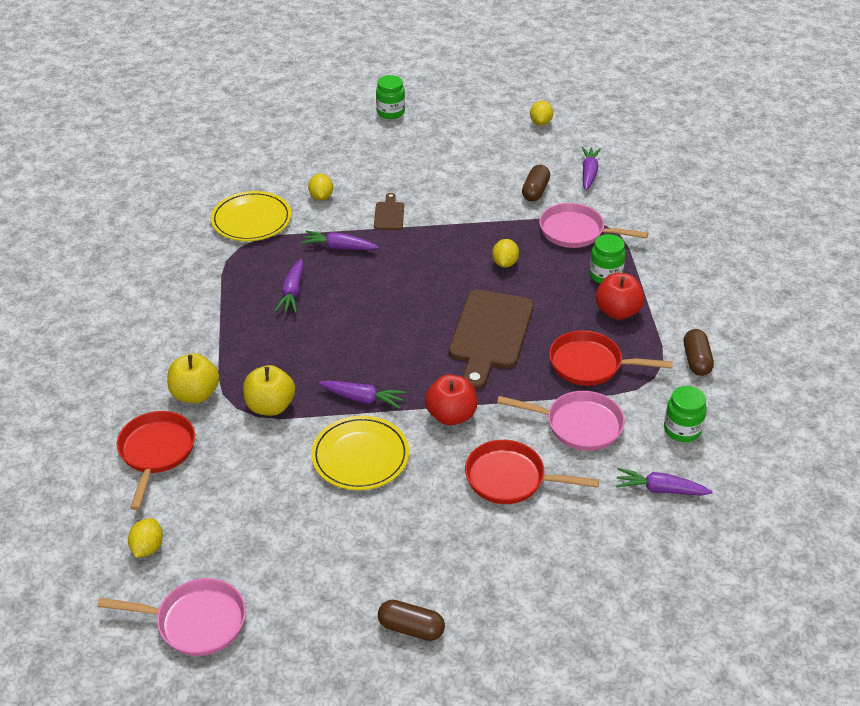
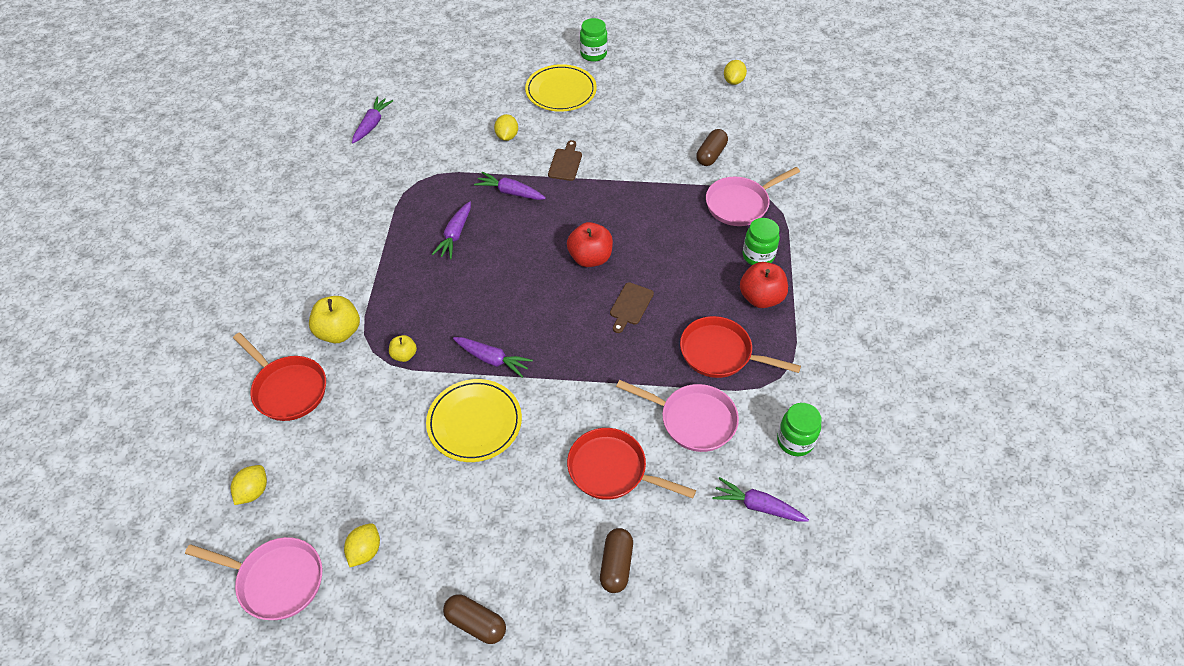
camera: 10 degrees right, 10 degrees up
(156, 452) = (288, 389): red pan -> red pan turned 120 degrees clockwise
(251, 220) = (437, 153): yellow plate -> yellow plate (561, 91)
(270, 406) = (404, 355): yellow apple -> yellow apple, size x0.55
(451, 415) = (571, 390): red apple -> red apple (590, 258)
(490, 334) = (630, 306): brown cutting board -> brown cutting board, size x0.47
(505, 263) = (663, 230): yellow lemon -> yellow lemon (365, 551)
(576, 232) = (740, 204): pink pan -> pink pan turned 60 degrees counterclockwise
(589, 173) = (767, 141): purple carrot -> purple carrot (372, 124)
(696, 360) = (827, 364): brown capsule -> brown capsule (616, 565)

